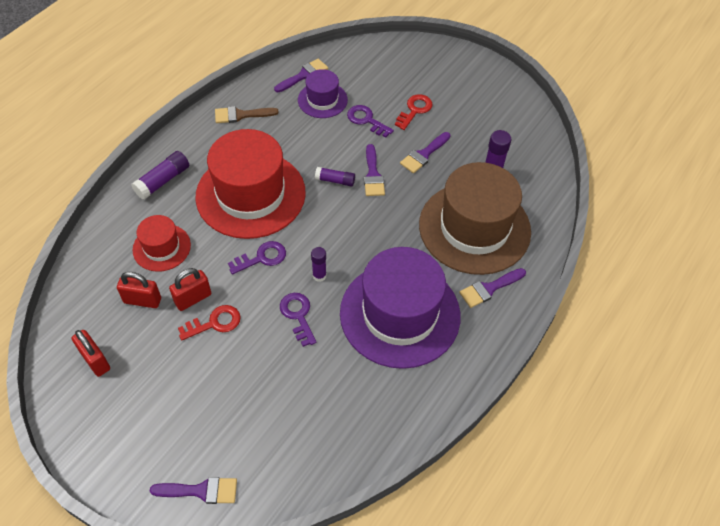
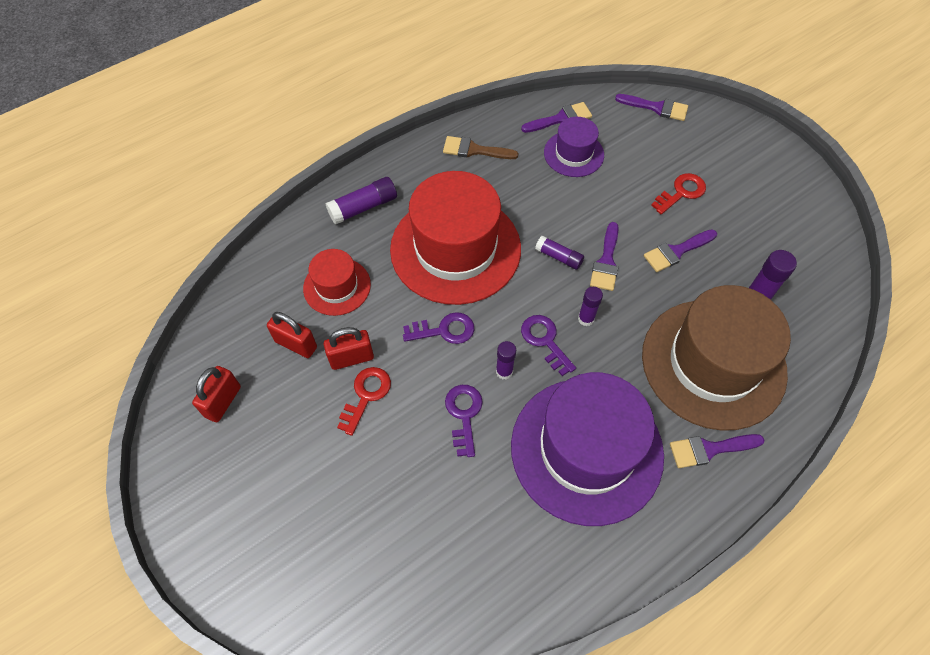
camera: 20 degrees right, 5 degrees up
(95, 360) = (223, 402): red padlock -> red padlock turned 45 degrees clockwise
(201, 491) = (285, 601): purple brush -> purple brush (656, 108)
(214, 323) = (366, 395): red key -> red key turned 60 degrees counterclockwise
(366, 120) = (618, 191): purple key -> purple key (545, 341)
(370, 221) = (586, 319): none -> purple glue stick

